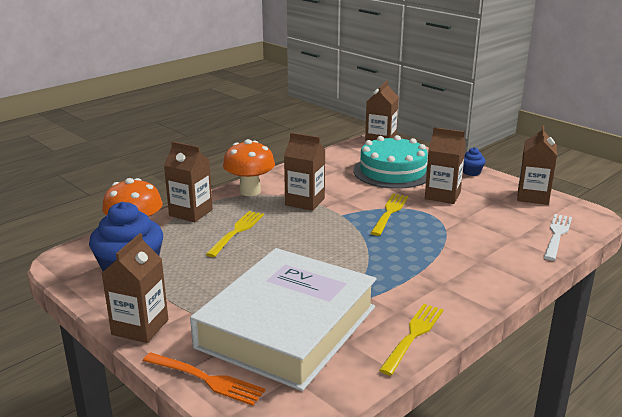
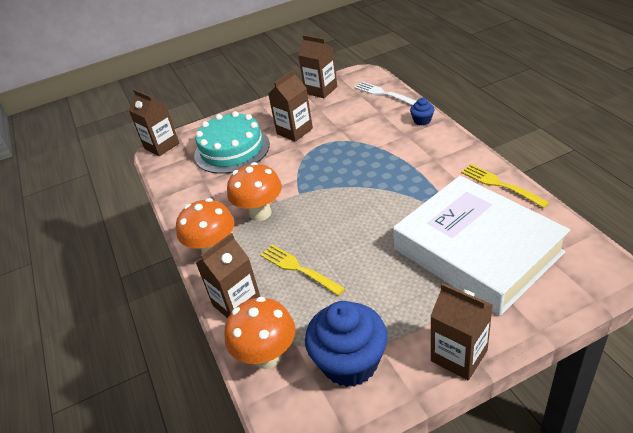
camera: 65 degrees left, 15 degrees up
(206, 379) = (546, 309): orange fork -> none
(305, 202) = (260, 213): brown carton -> orange mushroom
(389, 213) = (310, 164): yellow fork -> none
(471, 172) = (262, 108): blue cupcake -> blue cupcake (422, 120)

